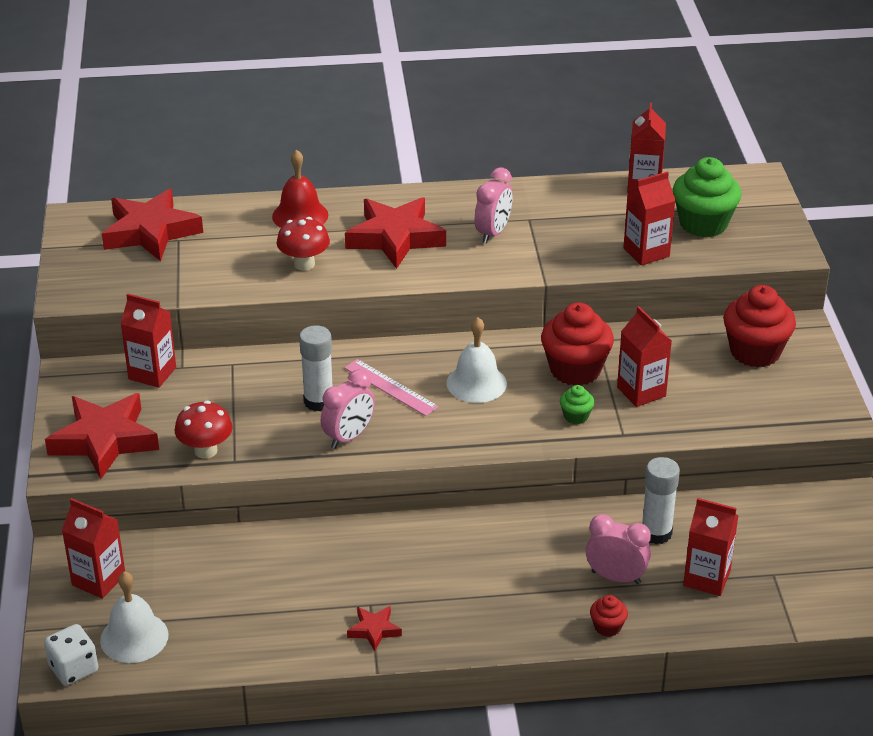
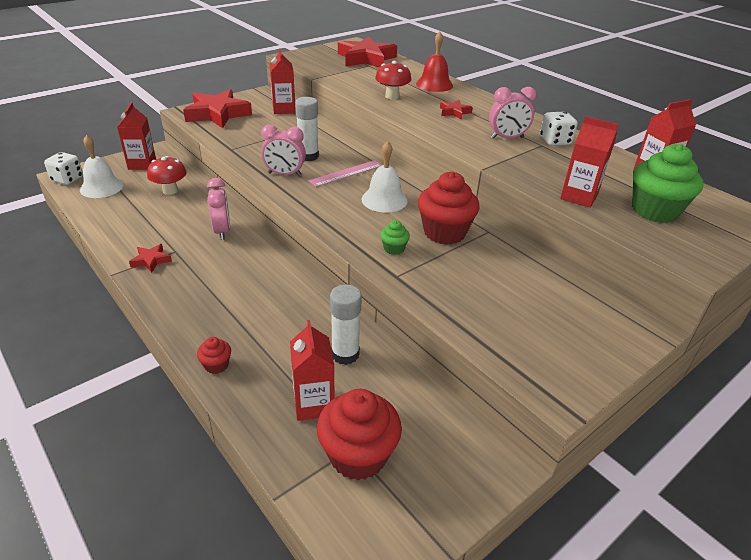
camera: 55 degrees right, 0 degrees up
(205, 451) = (233, 139): red mushroom -> red mushroom (170, 191)
(390, 387) = (346, 173): pink ruler -> pink ruler turned 45 degrees clockwise
(395, 238) = (454, 112): red star -> red star, size x0.46
(529, 206) = (555, 141): none -> white dice
(616, 577) = (277, 350): pink clock -> pink clock (222, 231)
(641, 392) = (455, 269): red carton -> none
(755, 352) = (578, 312): red cupcake -> red cupcake (358, 455)

